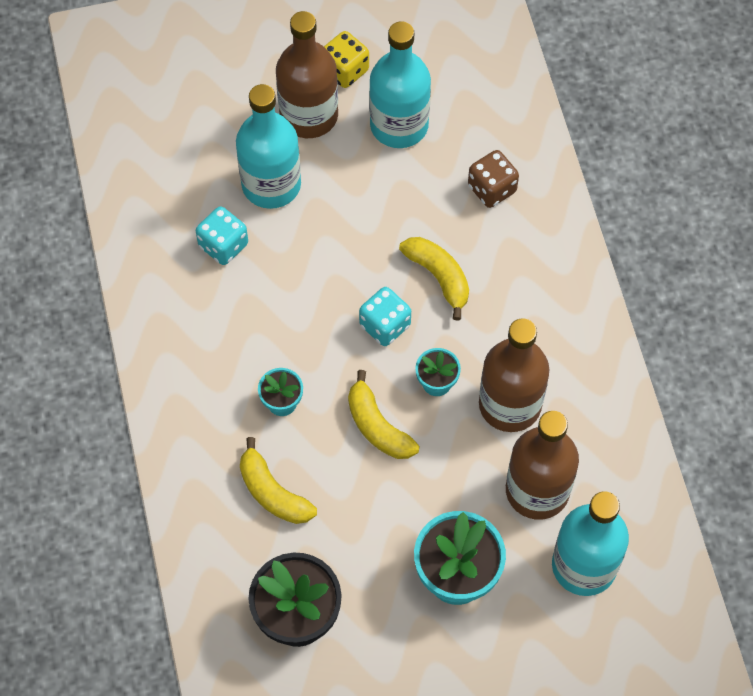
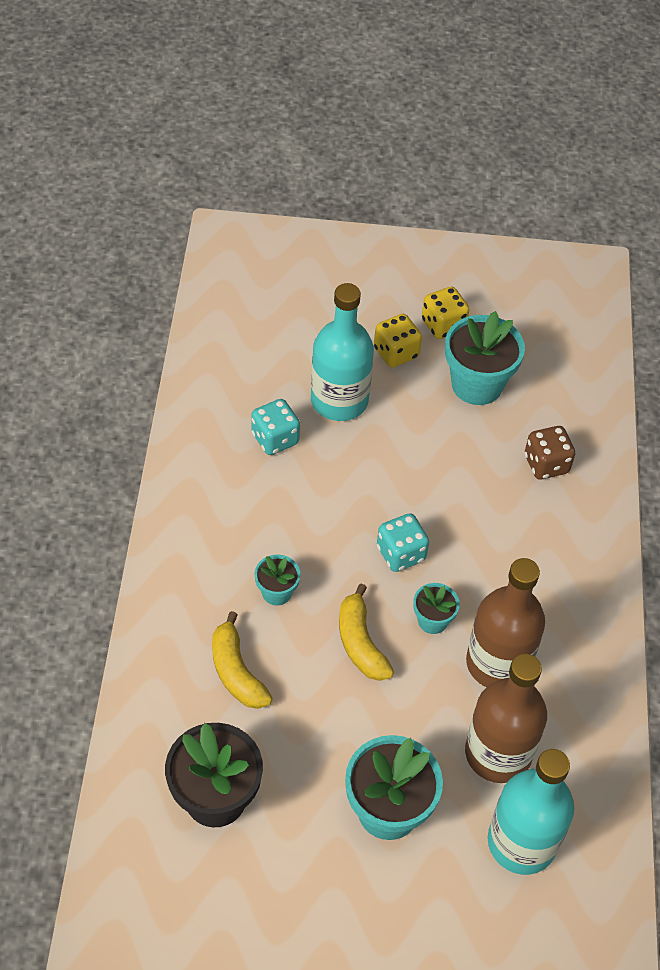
camera: 15 degrees right, 10 degrees down
(309, 115) = (396, 353): brown bottle -> yellow dice
(399, 125) = (477, 384): turquoise bottle -> turquoise flower pot
(439, 277) = (468, 526): yellow banana -> none

